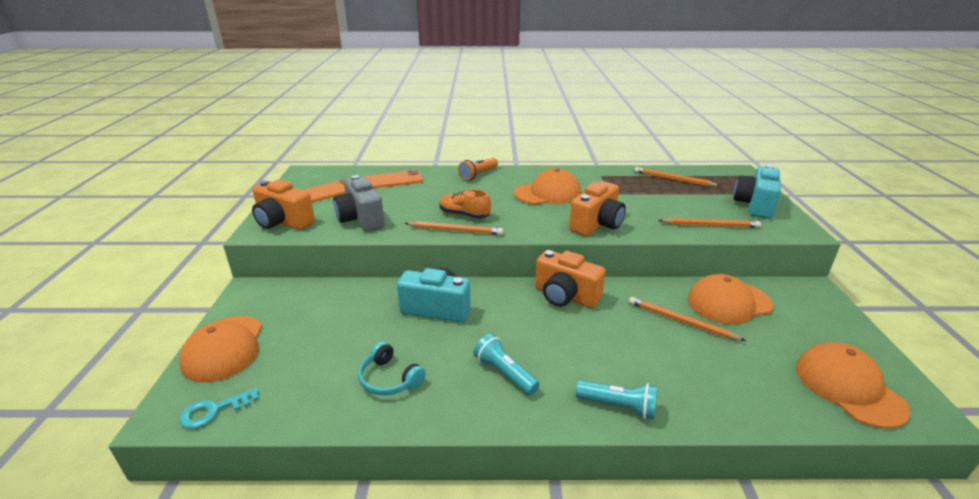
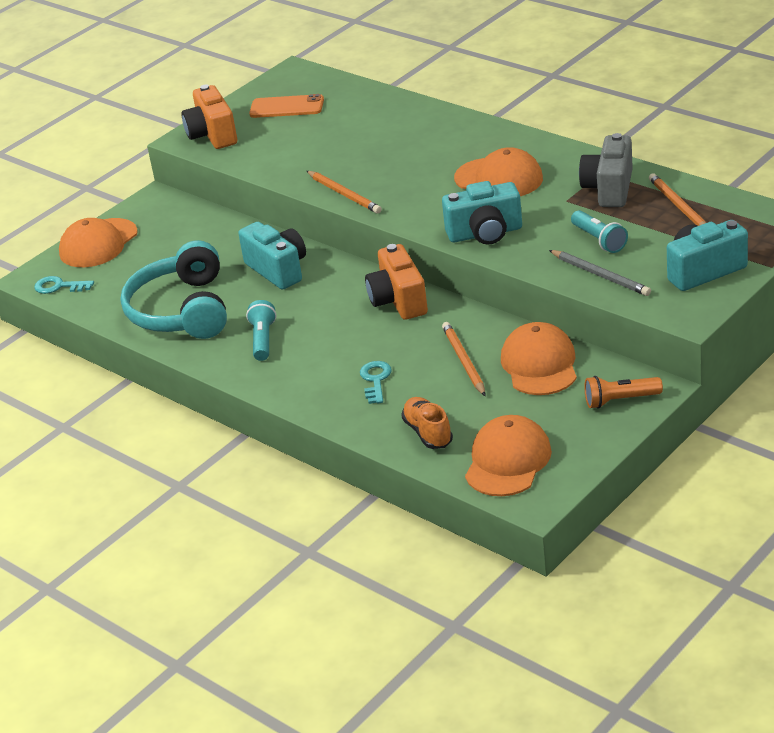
camera: 45 degrees right, 5 degrees up
(361, 219) = (279, 153): grey camera -> grey camera (609, 189)
(389, 379) = (181, 311): turquoise headphones -> turquoise headphones, size x2.11
(393, 180) = (366, 110): orange phone -> none
(464, 215) = (376, 179): orange shoe -> orange shoe (428, 433)
(478, 175) = (463, 129): orange flashlight -> orange flashlight (620, 400)
(596, 224) = (485, 233): orange camera -> turquoise camera
(618, 406) = (310, 394): turquoise flashlight -> turquoise flashlight (599, 240)
(648, 366) = (376, 380): none -> turquoise key
(710, 225) = (600, 275): orange pencil -> grey pencil
(728, 302) = (539, 364): orange cap -> orange cap turned 60 degrees clockwise

